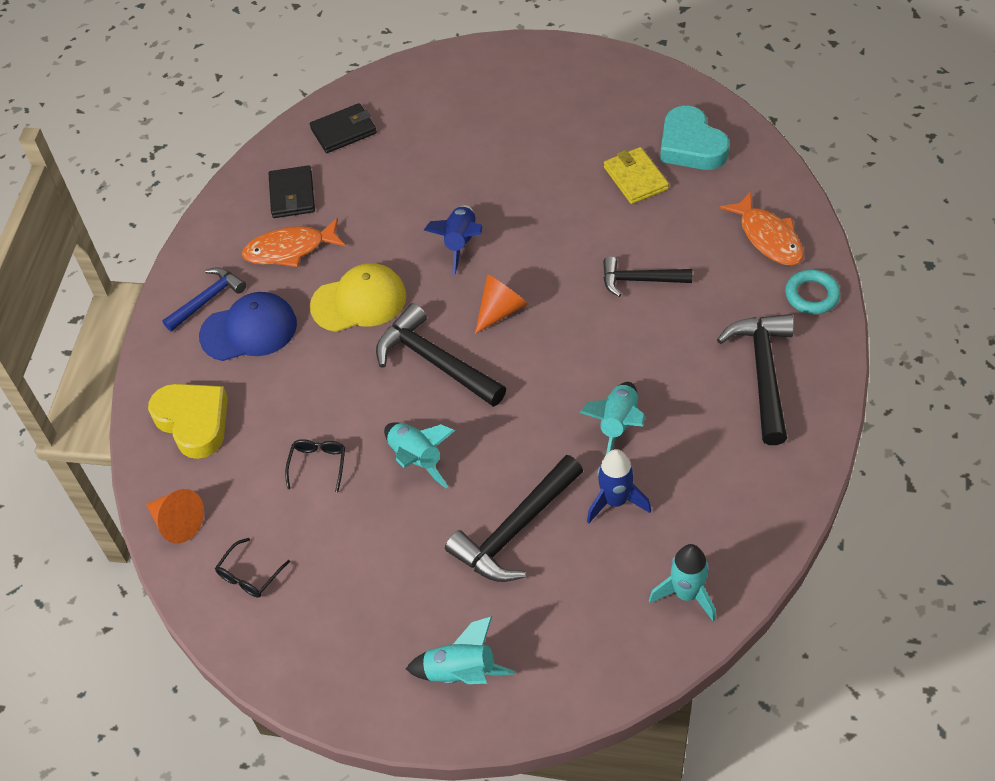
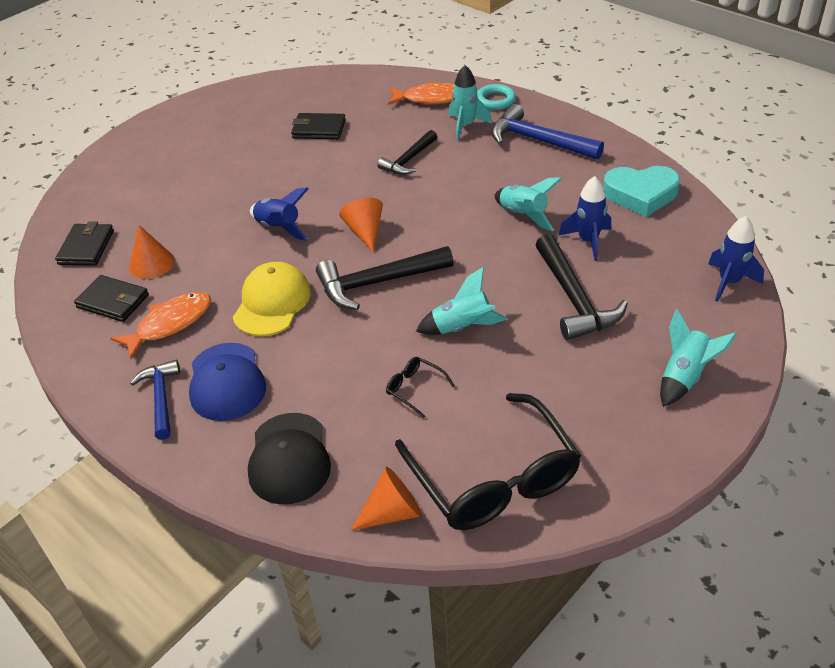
camera: 60 degrees left, 10 degrees down
(193, 422) = (289, 458): yellow heart -> black cap
(249, 330) = (226, 382): blue cap -> blue cap turned 150 degrees clockwise
(249, 575) = (493, 478): black glasses -> black glasses, size x2.49
(290, 249) = (170, 324): orange fish -> orange fish turned 150 degrees counterclockwise
(353, 187) = (151, 263): none -> orange cone
(634, 659) = (729, 282): none -> blue rocket
(635, 178) = (318, 129): yellow wallet -> black wallet
(686, 594) = (690, 238): turquoise rocket -> turquoise rocket (466, 126)
(691, 146) = (320, 98): turquoise heart -> turquoise heart (640, 194)
(763, 374) = (538, 141): black hammer -> blue hammer

